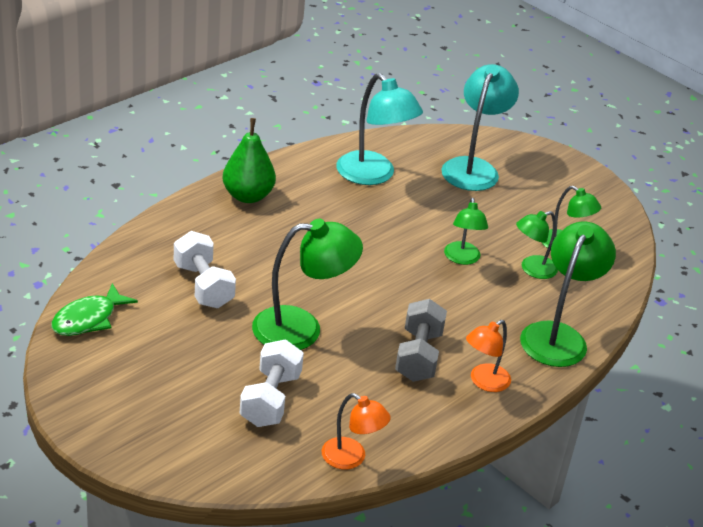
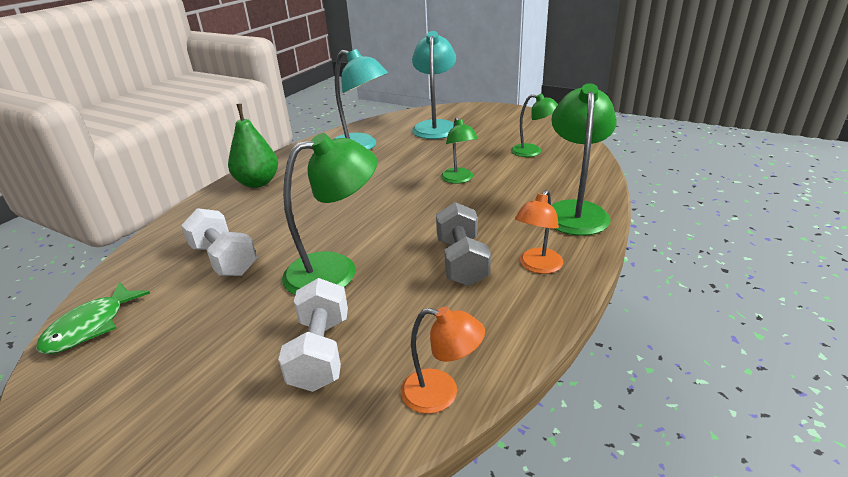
camera: 10 degrees left, 5 degrees down
(532, 269) = (520, 172): green lamp -> none

